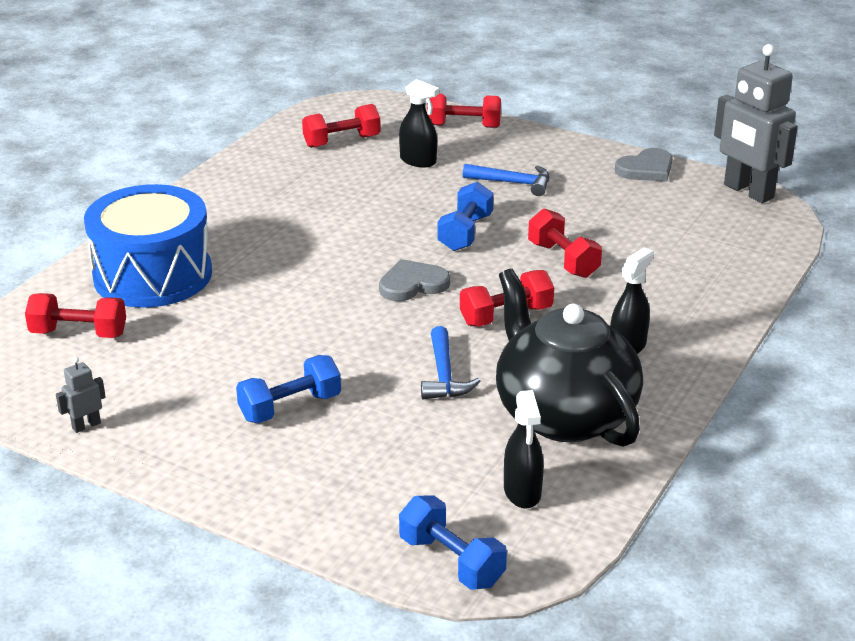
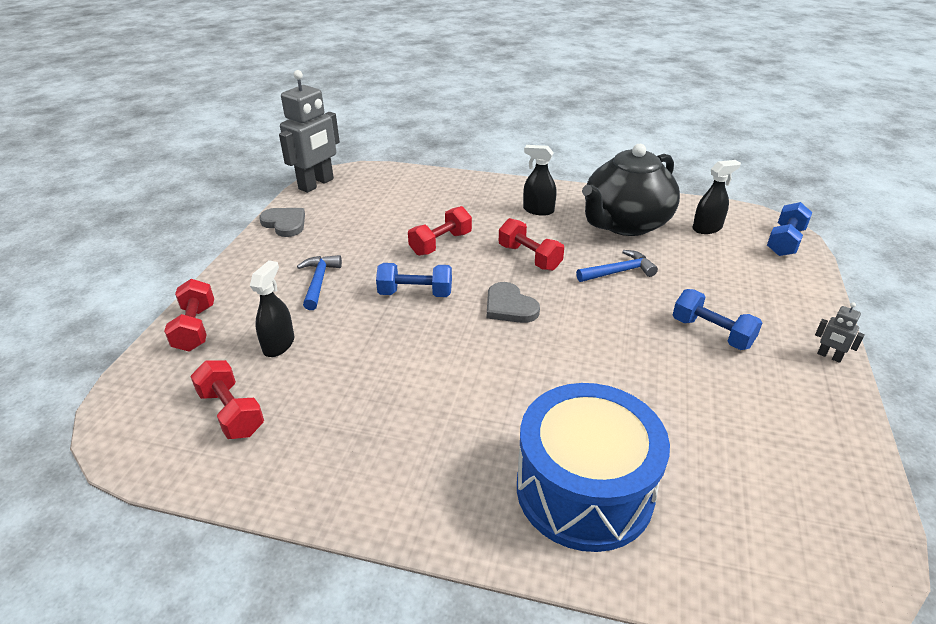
camera: 105 degrees left, 5 degrees up
(79, 333) = (725, 513): red dumbbell -> none
(86, 425) = (839, 446): grey robot -> grey robot (829, 356)

